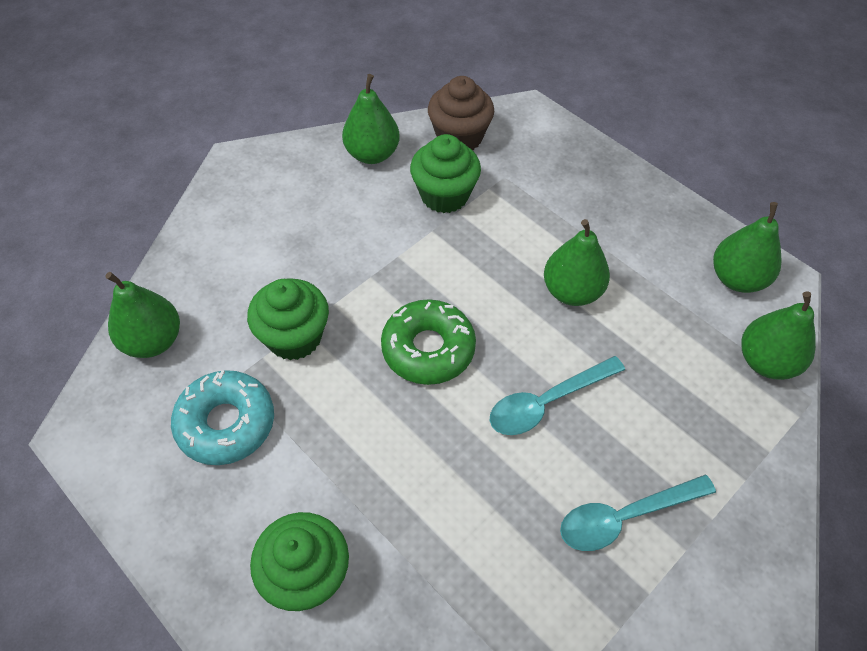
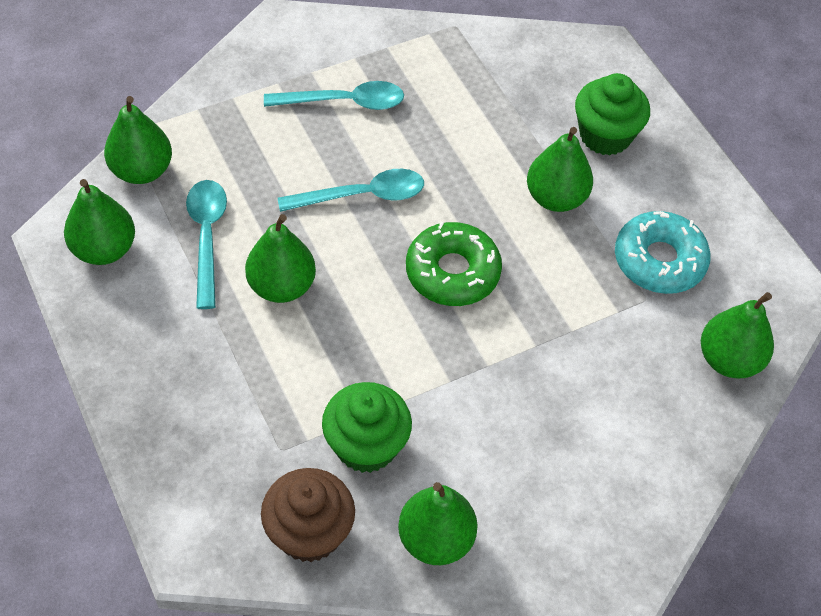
camera: 165 degrees left, 0 degrees up
(294, 337) = (583, 322): green cupcake -> none
(348, 465) = (555, 198): none -> green pear
(661, 315) = (207, 237): none -> turquoise spoon

